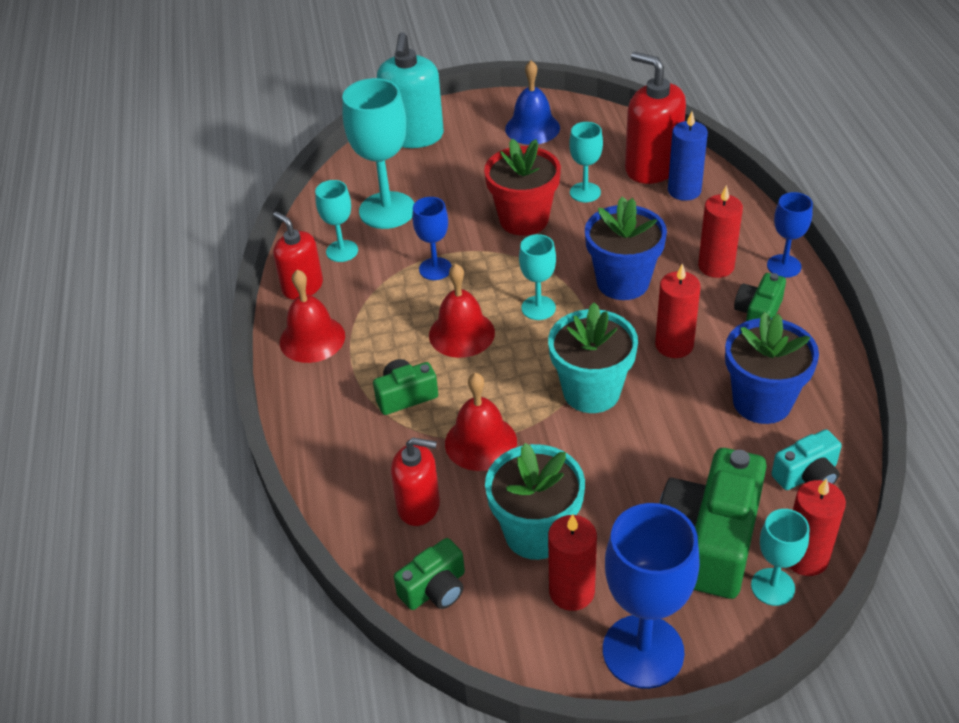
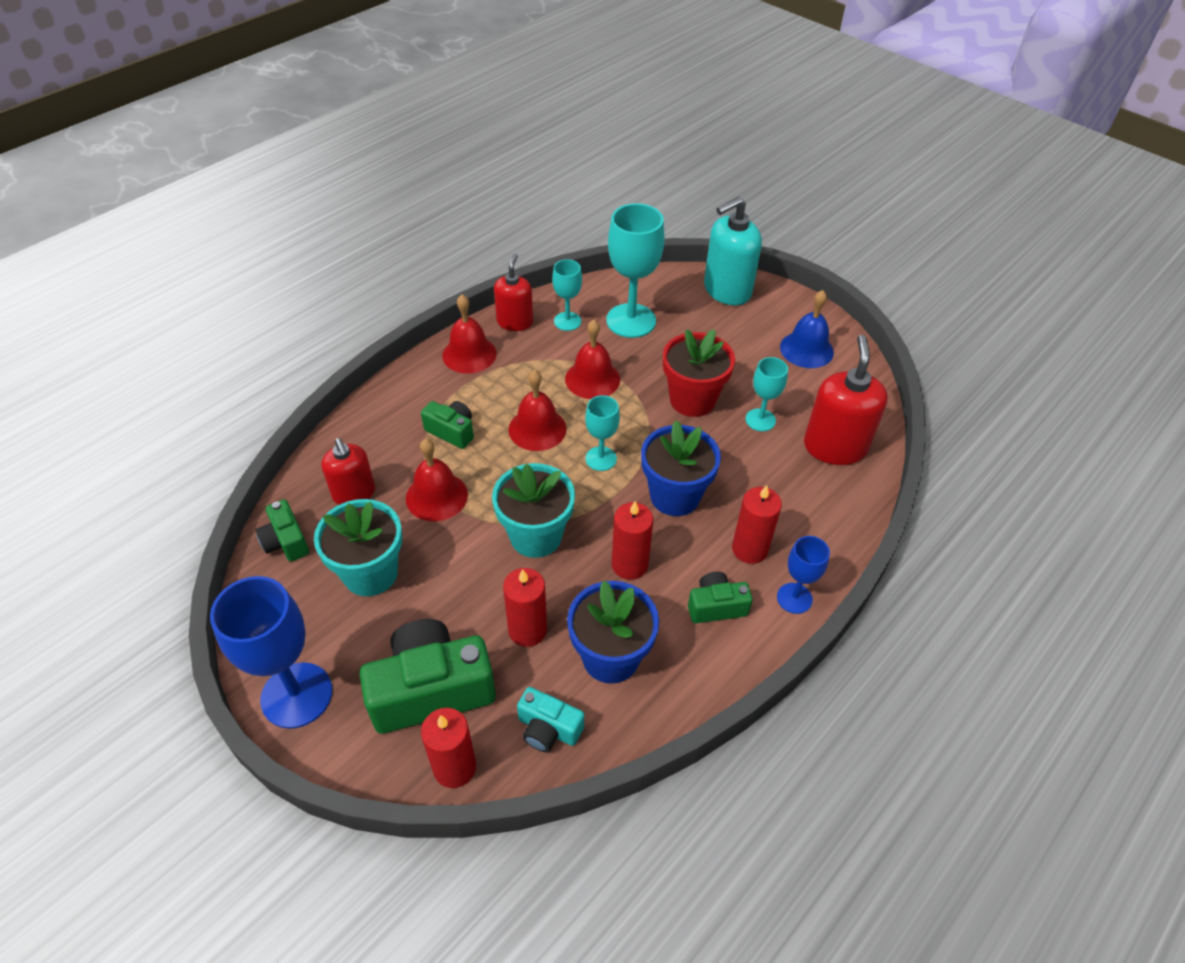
camera: 50 degrees right, 5 degrees up
(435, 269) = (592, 379): blue goblet -> red bell
(435, 589) = (286, 541): green camera -> green camera turned 45 degrees clockwise
(571, 591) = (328, 622): red candle -> red candle (527, 630)
(684, 190) = (826, 482): blue candle -> none
(772, 587) = (409, 756): turquoise goblet -> none

